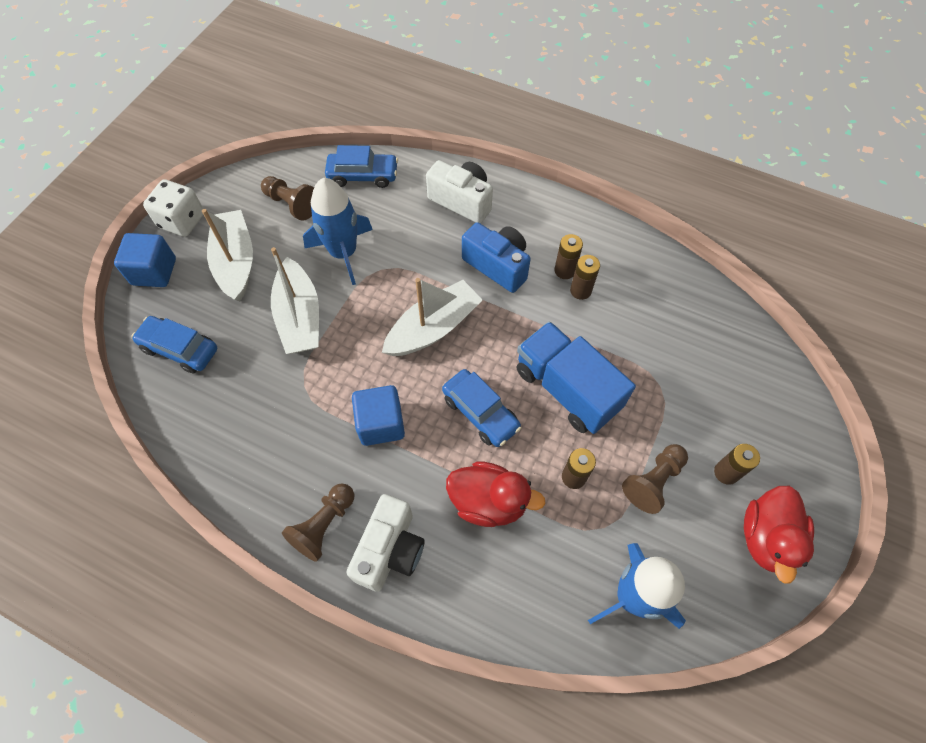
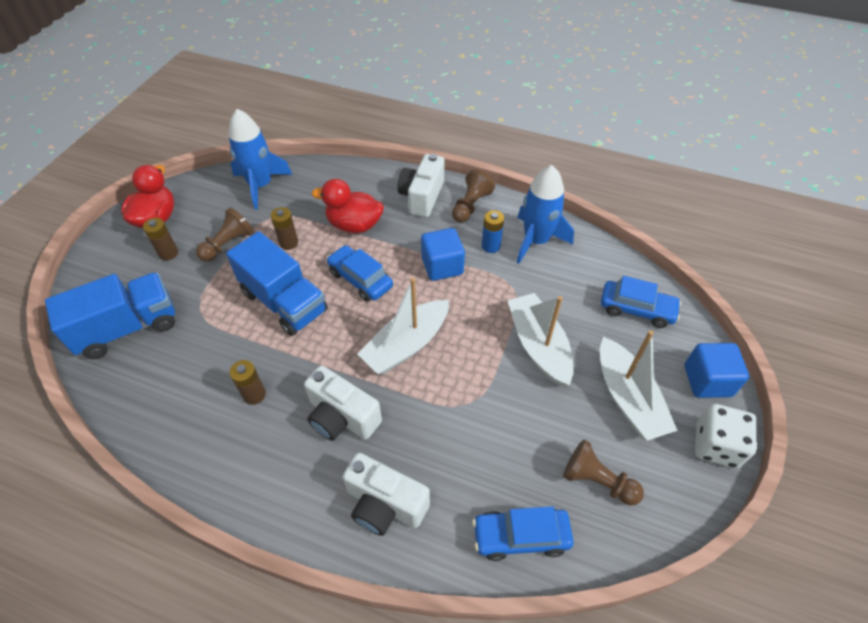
camera: 175 degrees right, 10 degrees down
(314, 450) = (490, 246): none -> blue battery
(343, 253) = (515, 418): blue rocket -> blue rocket (536, 240)
(497, 265) = (342, 417): blue camera -> white camera
(564, 270) = (267, 416): brown battery -> none
(732, 370) = (128, 328): none -> blue truck

